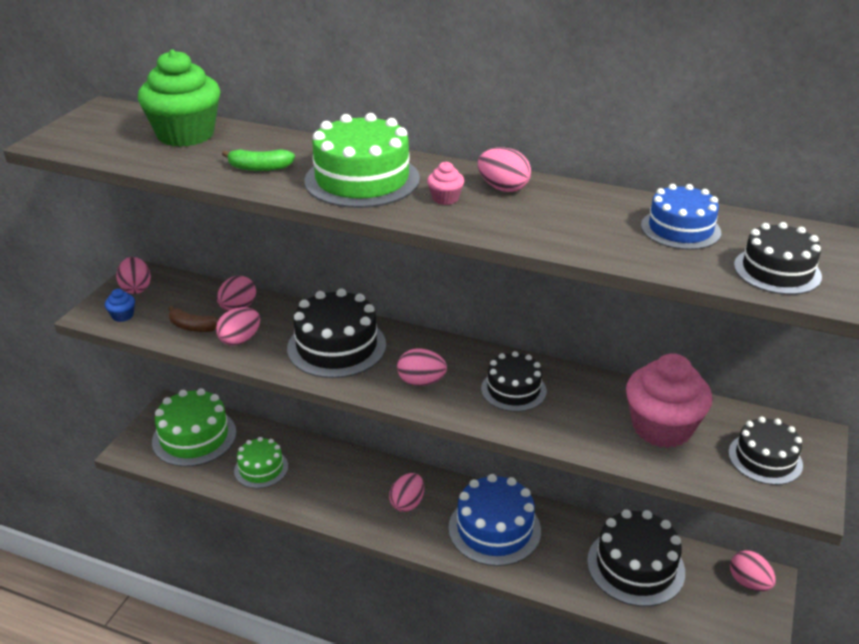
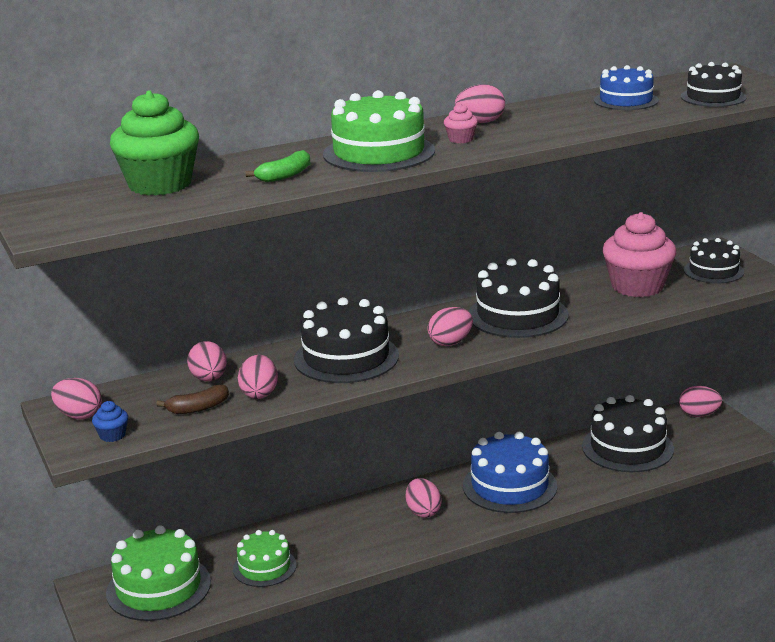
camera: 45 degrees left, 10 degrees down
(513, 390) = (518, 315): black cake -> black cake, size x1.61

